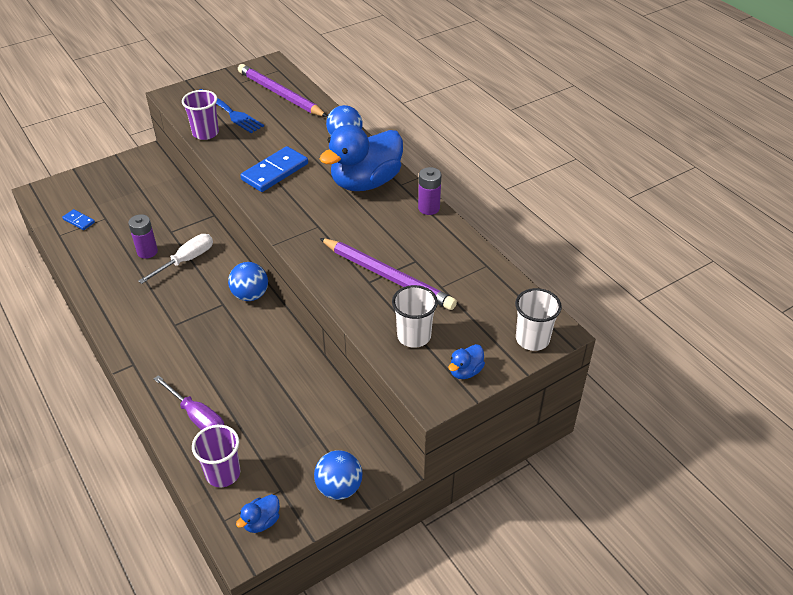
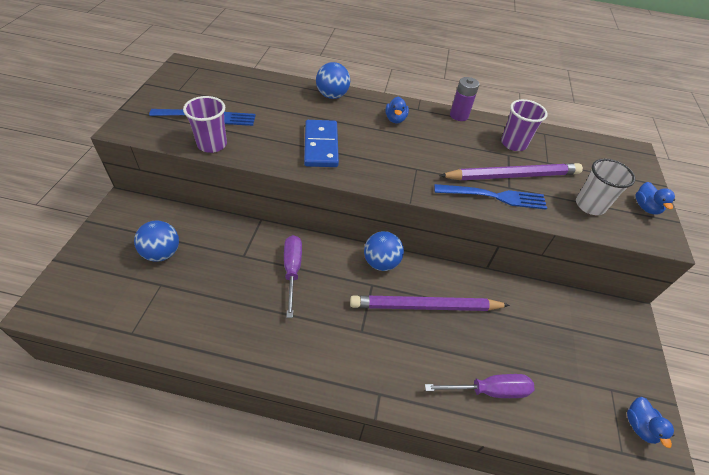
camera: 50 degrees left, 5 degrees up
(79, 221) = (135, 305): blue domino -> none
(147, 252) = (247, 287): purple battery -> none
(186, 260) = (292, 270): white screwdriver -> purple screwdriver
(223, 473) = (568, 416): purple cup -> purple cup (513, 143)
(280, 94) = (229, 85): purple pencil -> purple pencil (425, 306)
(339, 488) = (632, 352): blue ball -> blue ball (162, 253)
(344, 280) = (495, 196): none -> blue fork
(365, 182) = (395, 119): blue duck -> blue duck, size x0.41
(532, 339) = (634, 163): white cup -> none

